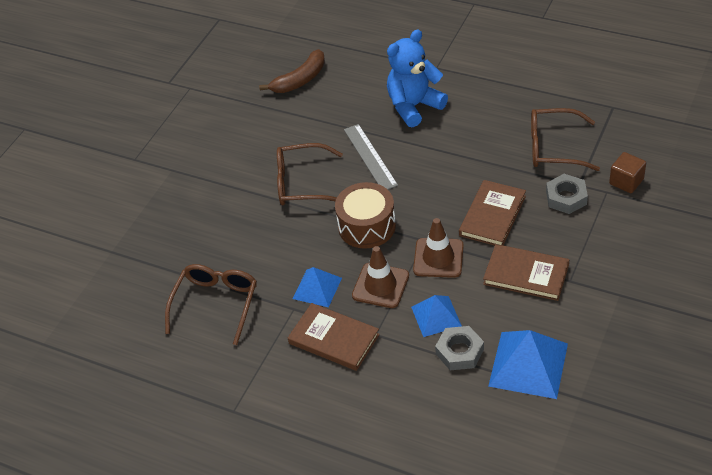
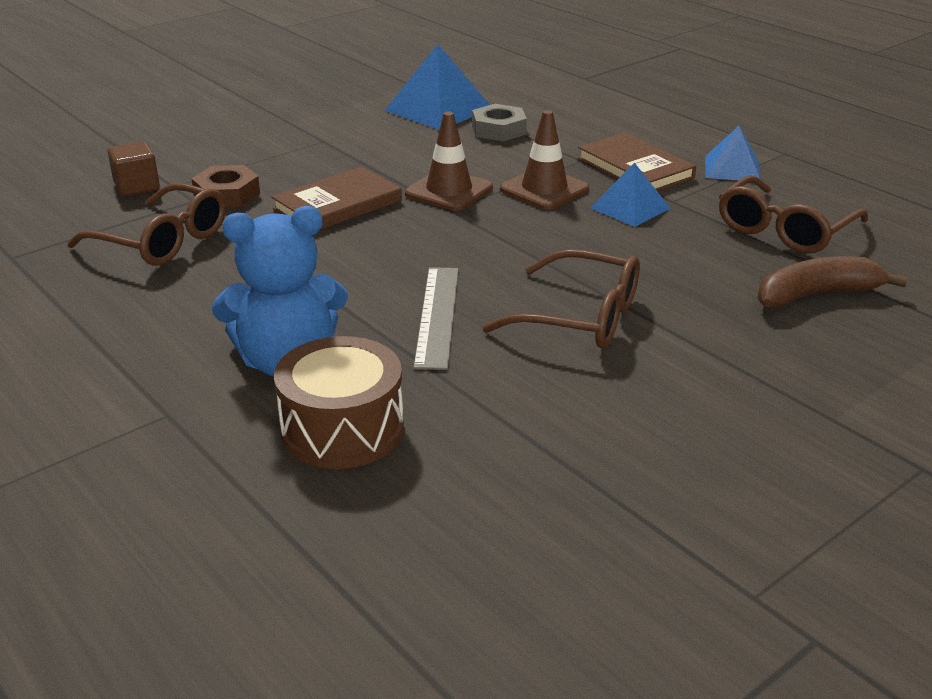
camera: 160 degrees left, 15 degrees down
(300, 80) = (462, 501): brown banana -> brown banana (816, 295)
(367, 226) = (515, 242): brown drum -> brown drum (342, 429)
(436, 316) = (499, 154): blue pyramid -> blue pyramid (732, 168)
(526, 275) = (364, 155): brown book -> none
(566, 197) = (227, 194): grey nut -> brown nut

